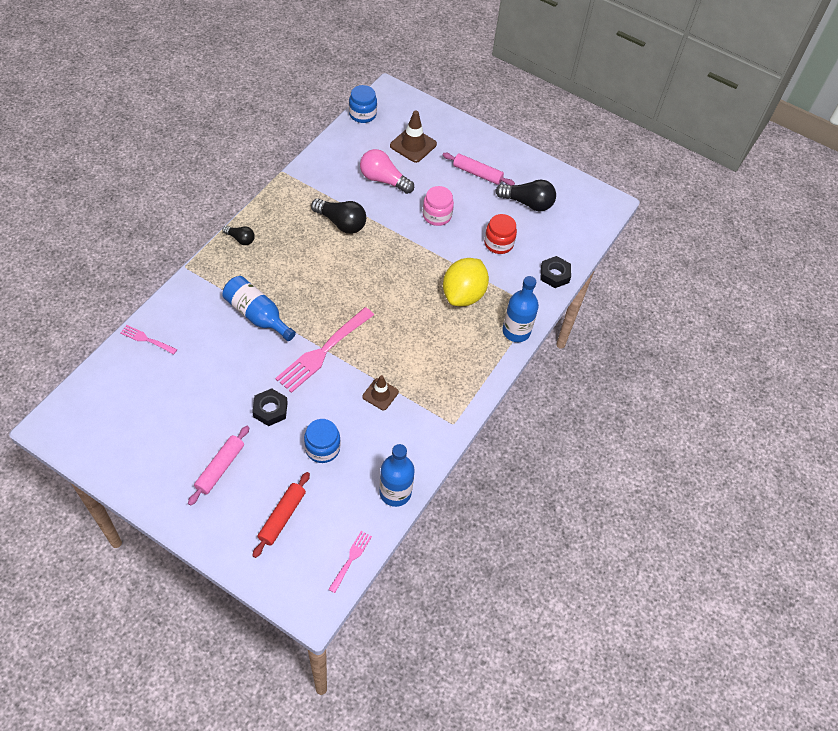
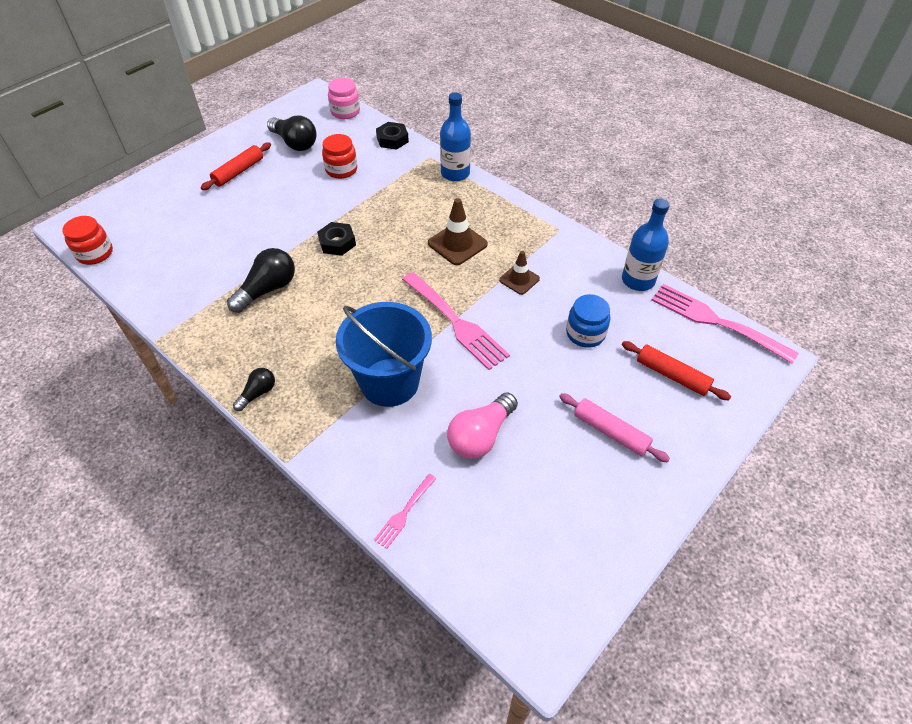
camera: 75 degrees left, 5 degrees down
(257, 315) = (389, 382): blue bottle -> blue bucket
(270, 410) = (531, 377): black nut -> black nut (337, 243)
(351, 559) = (716, 321): pink fork -> pink fork, size x2.02
(362, 114) = (95, 253): blue jar -> red jar
(383, 180) = (214, 246): pink light bulb -> pink light bulb (480, 436)
(413, 145) = (171, 215): brown traffic cone -> brown traffic cone (457, 244)
(437, 215) = (287, 209): pink jar -> pink jar (345, 112)
(463, 295) = (401, 203): yellow lemon -> none
(477, 173) = (239, 172): pink rolling pin -> red rolling pin
(527, 203) = (295, 143): black light bulb -> black light bulb turned 105 degrees clockwise

